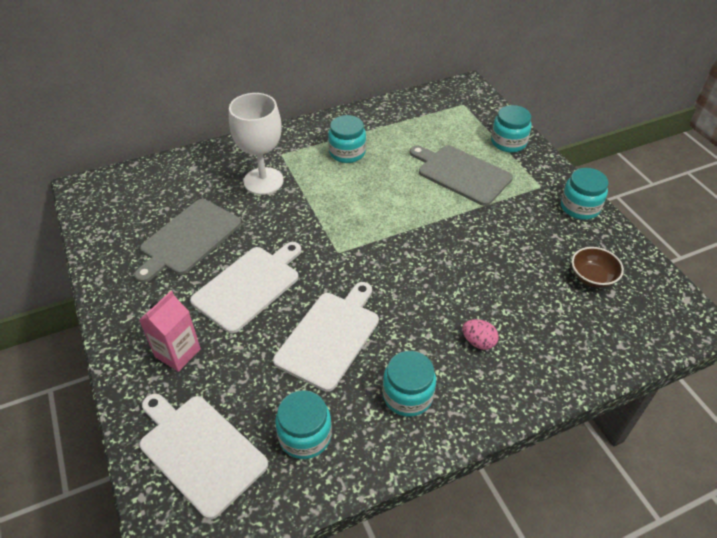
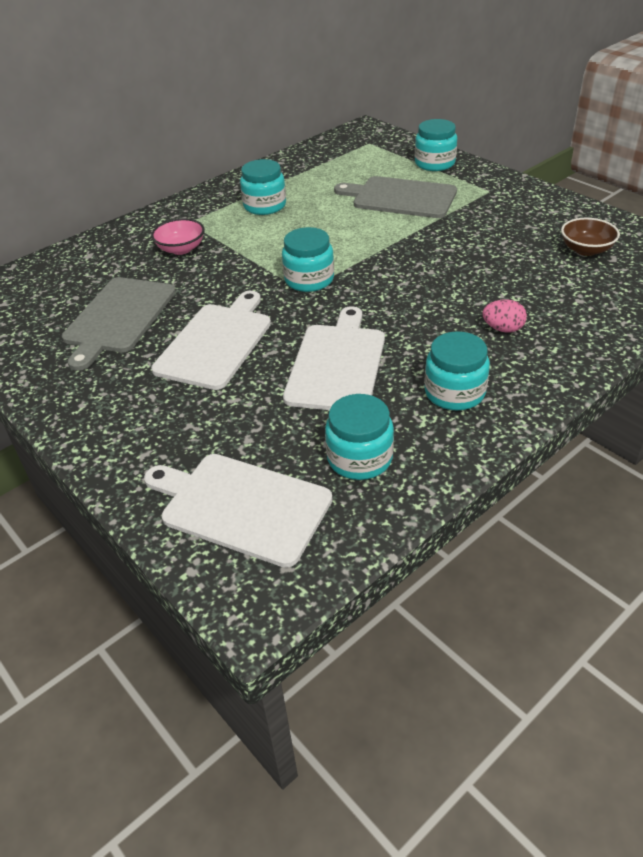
camera: 15 degrees left, 5 degrees down
(177, 353) = (162, 423): pink carton -> none
(263, 181) = (181, 249): white goblet -> pink bowl
(580, 207) = (539, 198): turquoise jar -> turquoise jar (309, 279)

